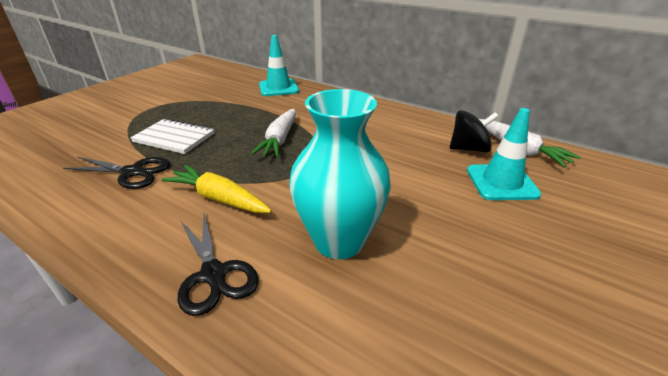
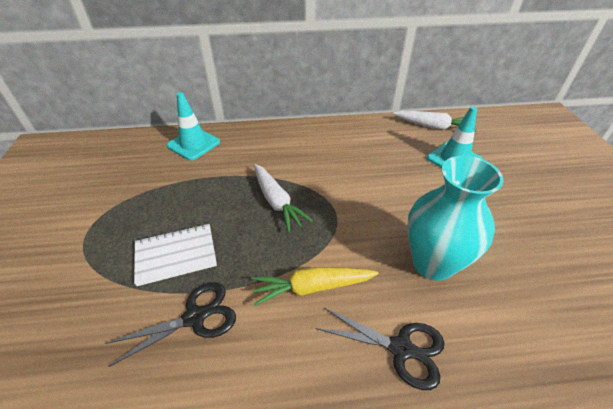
camera: 40 degrees left, 10 degrees up
(469, 149) = (408, 140): black spinning top -> none

